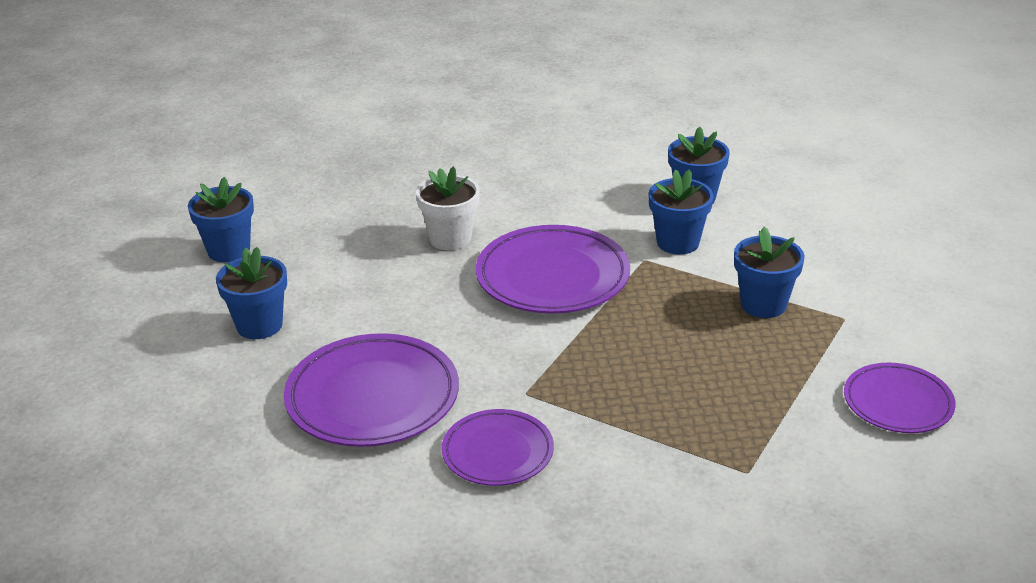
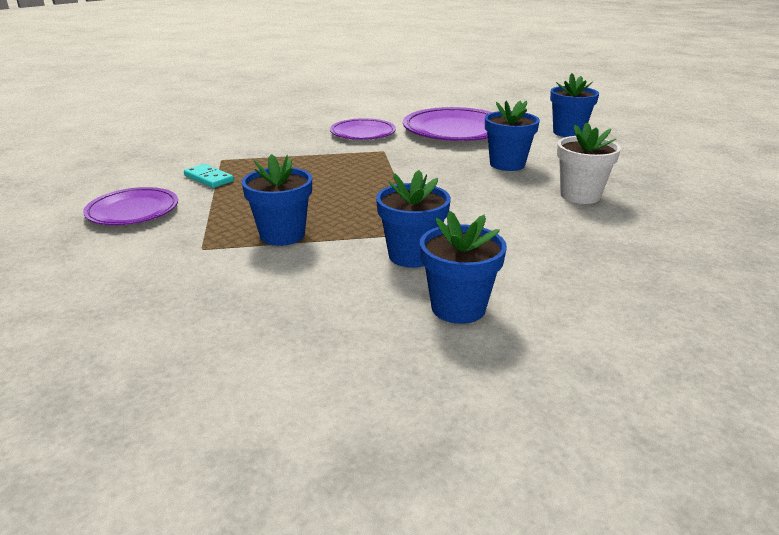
camera: 140 degrees right, 5 degrees down
(229, 250) = (674, 148): blue flower pot -> blue flower pot (507, 164)
(552, 276) = (467, 199): purple plate -> none
(787, 431) = (208, 178): none -> turquoise domino

